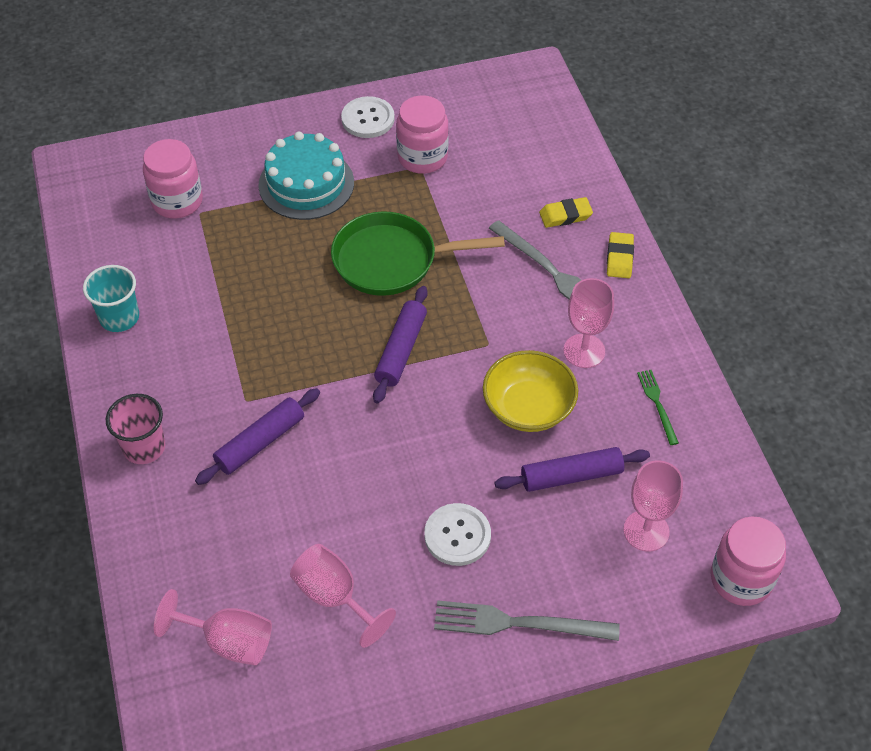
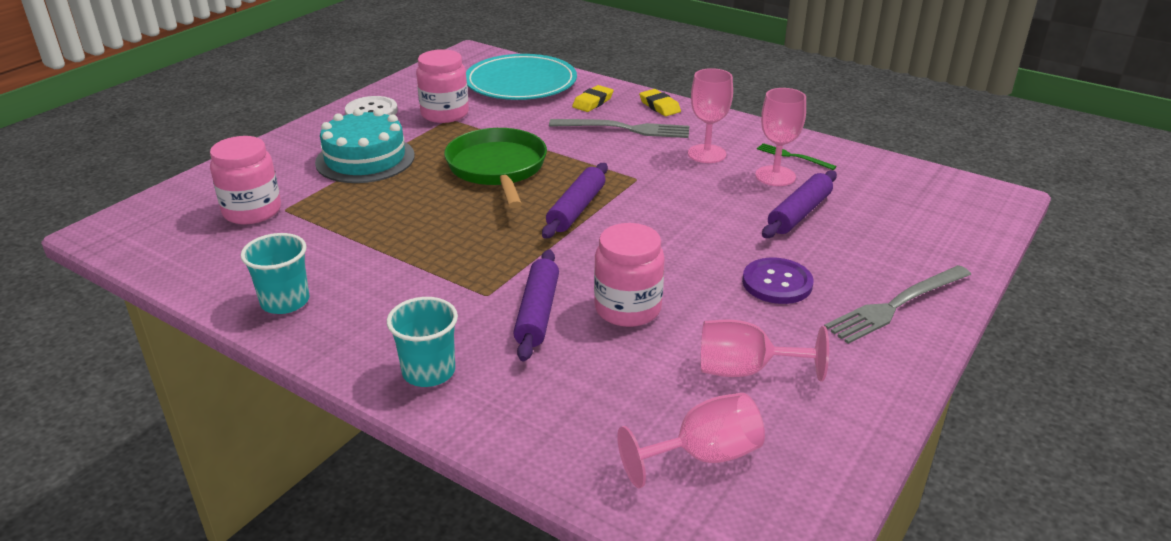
camera: 40 degrees left, 20 degrees down
(144, 447) = (429, 372): pink cup -> turquoise cup
(392, 260) = (497, 169): green pan -> green pan turned 120 degrees clockwise
(401, 350) = (576, 209): purple rolling pin -> purple rolling pin turned 45 degrees clockwise
(457, 535) = (777, 283): white button -> purple button
(528, 407) = (715, 195): yellow bowl -> none
(532, 147) = (521, 82): none -> turquoise plate
(646, 531) = (889, 215): pink goblet -> pink goblet (775, 176)
(741, 579) = (979, 207): pink jar -> pink jar (627, 309)

